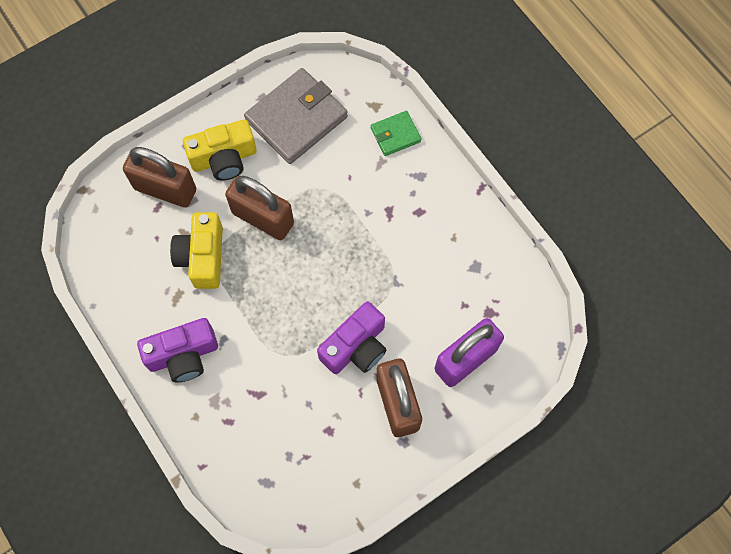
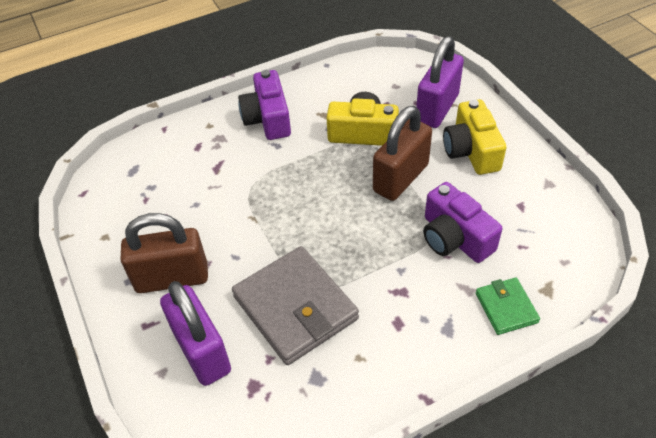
camera: 100 degrees right, 20 degrees down
(165, 189) = (437, 108): brown padlock -> purple padlock
(296, 118) = (523, 212): grey wallet -> grey wallet (295, 307)
(356, 347) = (243, 246): purple camera -> purple camera (455, 237)

